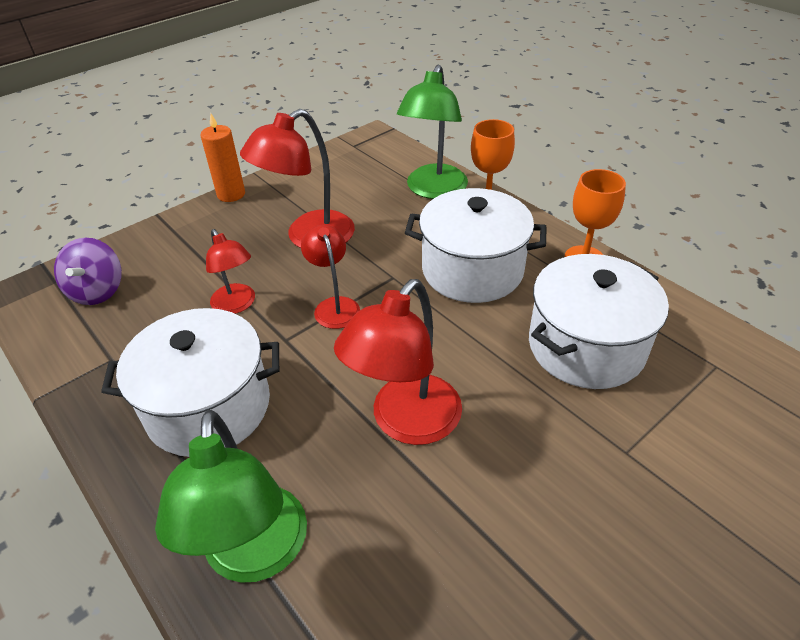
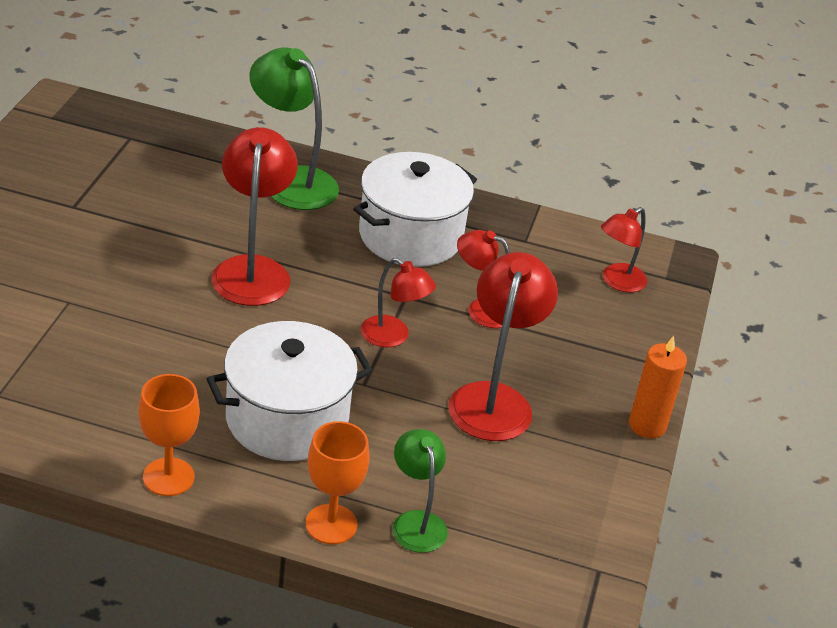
camera: 140 degrees right, 5 degrees down
(97, 291) = (617, 282): purple spinning top -> red lamp
(433, 190) = (416, 522): green lamp -> green lamp, size x0.60
(586, 346) = (130, 374): white pot -> none

